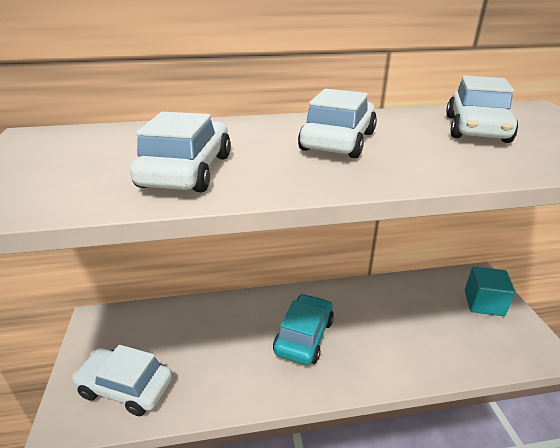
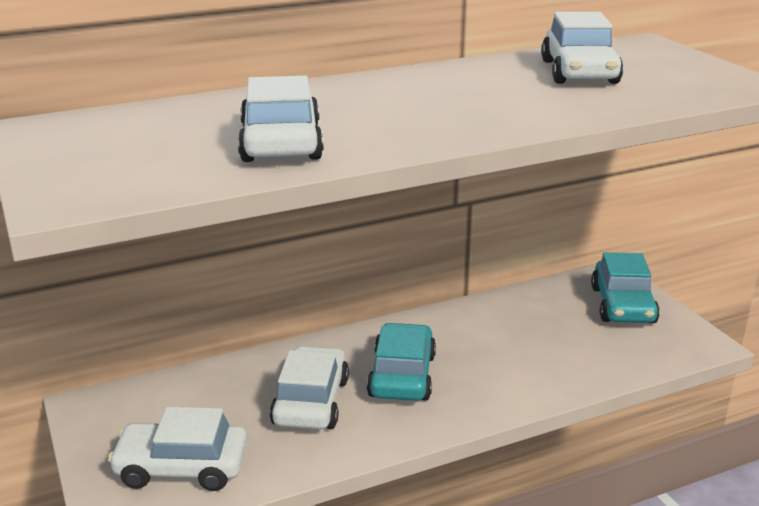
camera: 15 degrees left, 5 degrees down
(338, 141) = (431, 98): white car -> white car (311, 402)
(483, 303) = (623, 305): turquoise cube -> turquoise car

